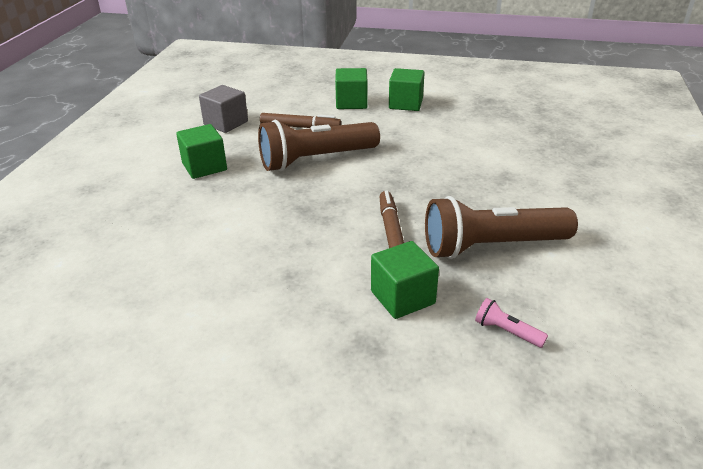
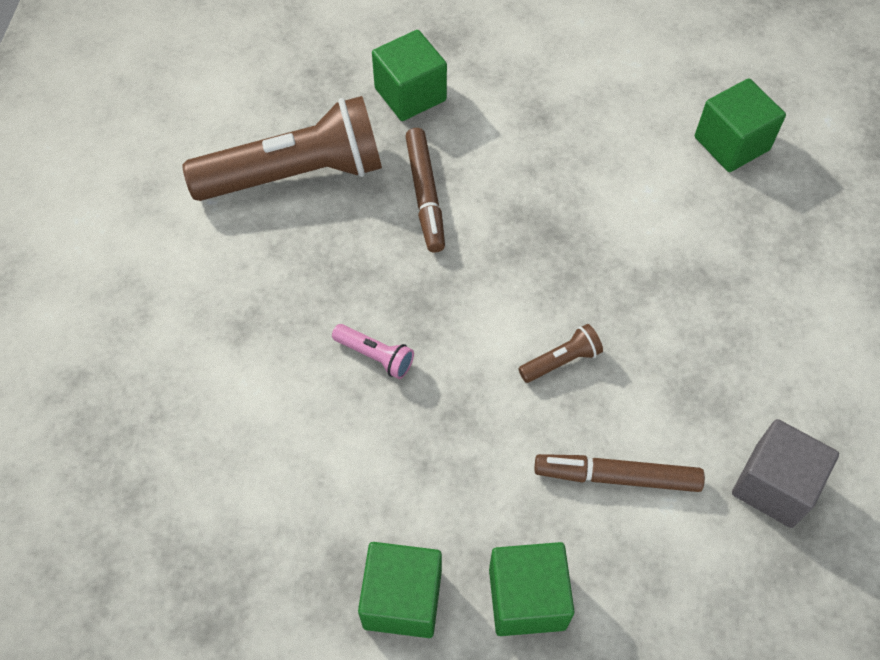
camera: 175 degrees right, 25 degrees up
(204, 167) = (745, 329): green cube -> green cube (731, 143)
(316, 159) = (561, 361): brown flashlight -> brown flashlight, size x0.40
(507, 332) = (304, 60): pink flashlight -> pink flashlight (375, 356)

